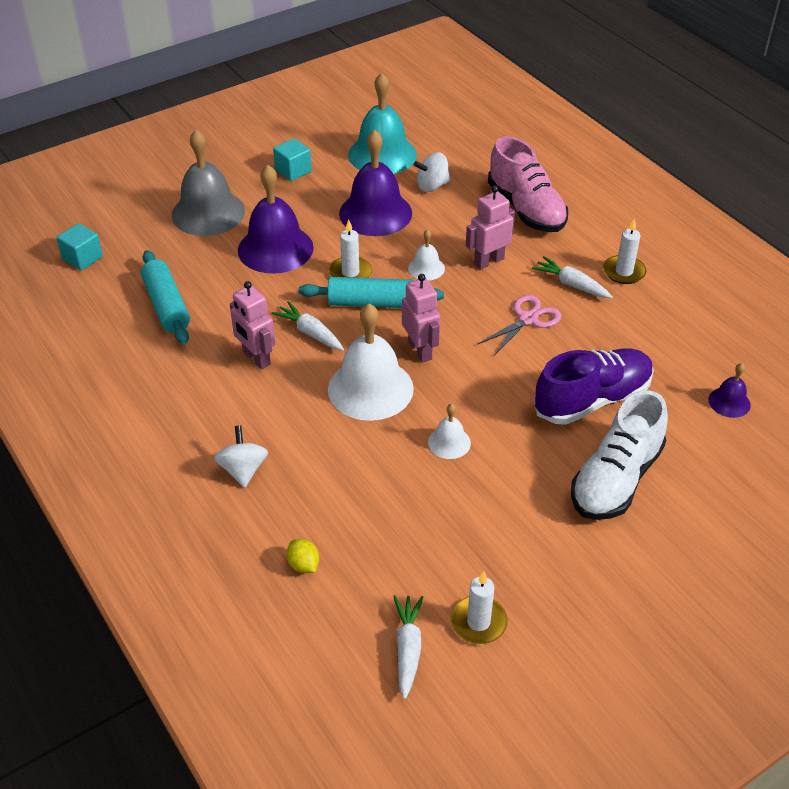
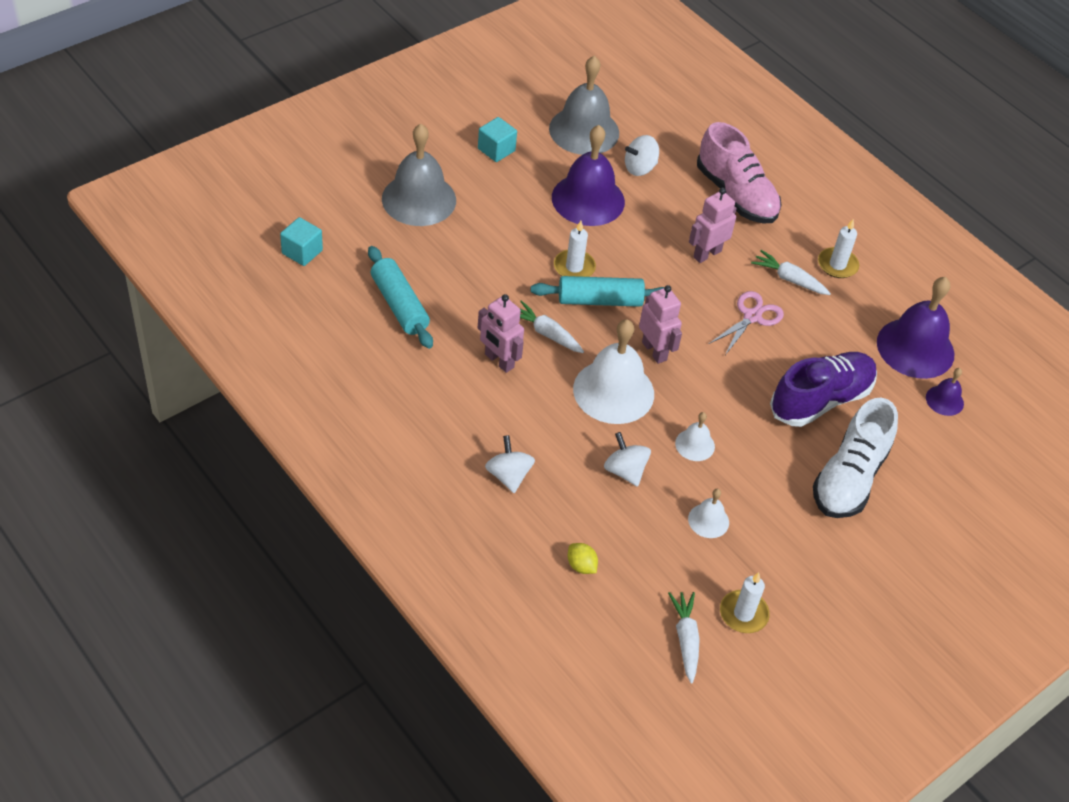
camera: 10 degrees left, 5 degrees up
(275, 248) = (495, 240): purple bell -> purple bell (915, 348)
(369, 467) = (625, 471): none -> white spinning top
(382, 154) = (584, 130): turquoise bell -> grey bell
(426, 268) = (647, 262): white bell -> white bell (708, 520)

